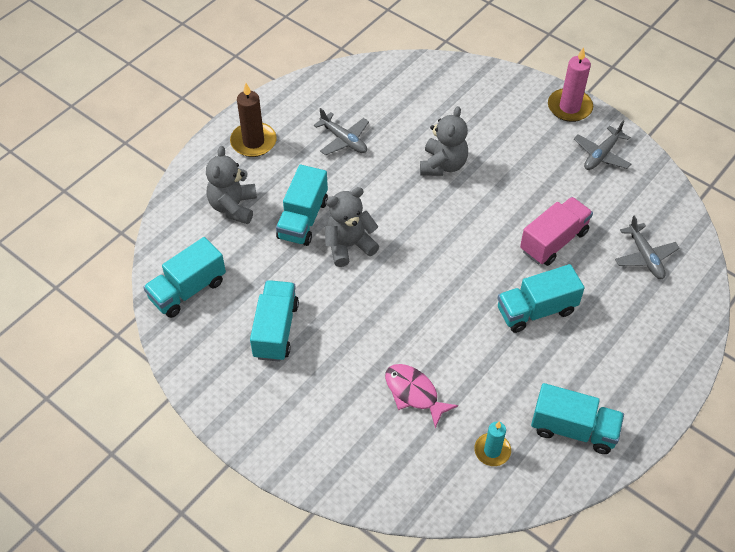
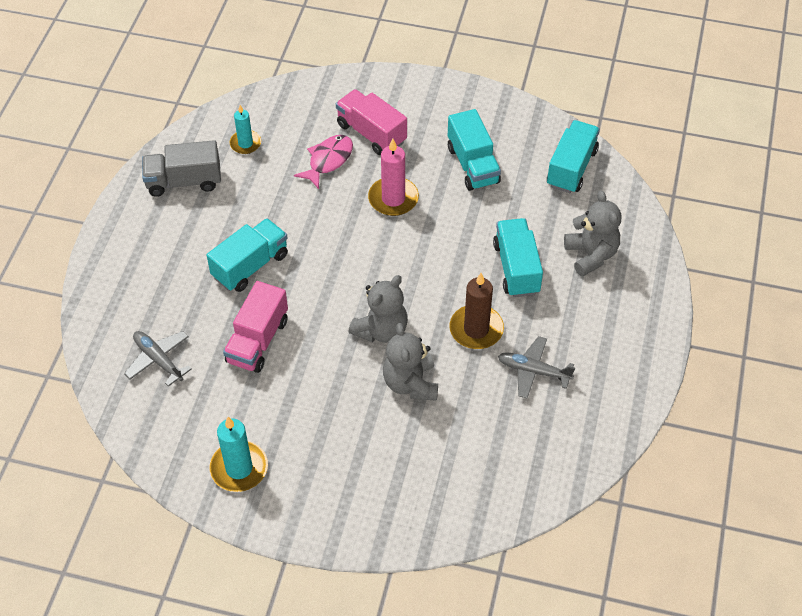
camera: 155 degrees right, 0 degrees up
(253, 142) = (625, 331): brown candle -> brown candle (476, 329)
(349, 245) = (456, 260): grey teddy bear -> grey teddy bear (381, 330)
(354, 408) = (371, 133): none -> pink truck
(414, 393) = (328, 160): pink fish -> pink fish turned 75 degrees counterclockwise
(569, 107) = (298, 523): pink candle -> pink candle (393, 199)
(573, 429) = (184, 181): turquoise truck -> grey truck
(601, 155) = (239, 468): grey plane -> turquoise candle

